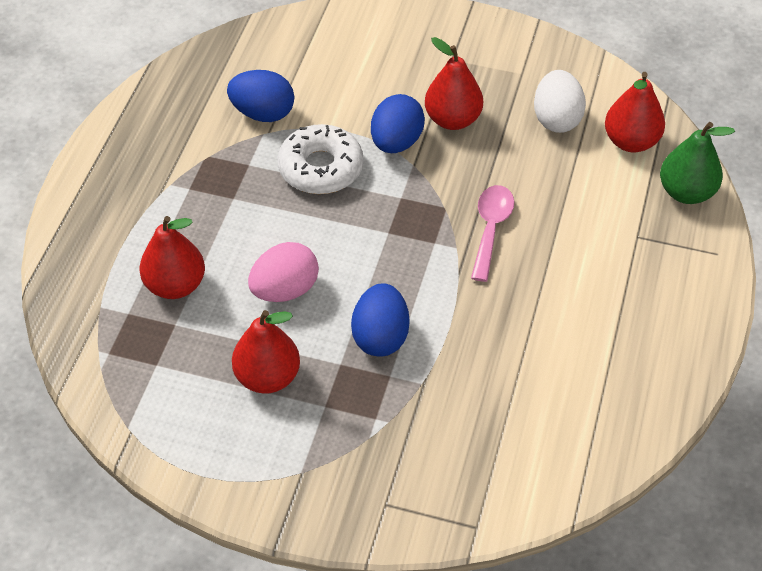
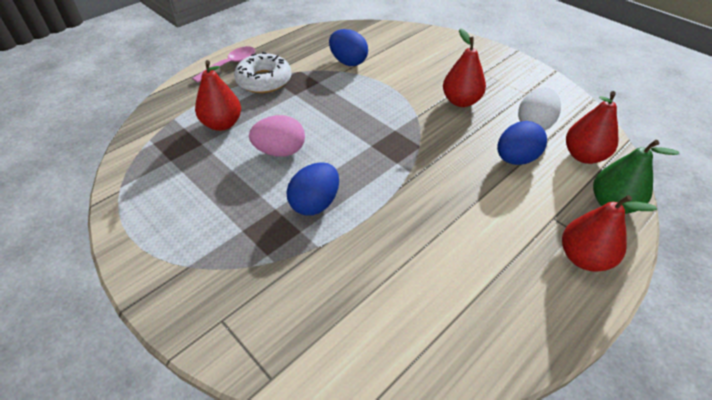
camera: 30 degrees right, 5 degrees down
(267, 377) = (224, 196): red pear -> red pear (584, 258)
(321, 168) = (358, 98): white donut -> white donut (264, 80)
(396, 142) = (415, 101): blue egg -> blue egg (516, 159)
(491, 229) = (442, 170): pink spoon -> pink spoon (230, 65)

